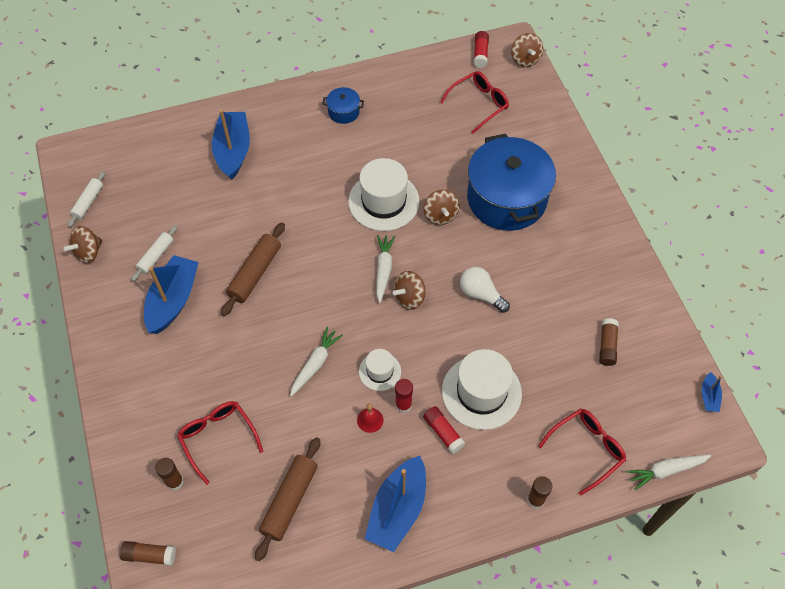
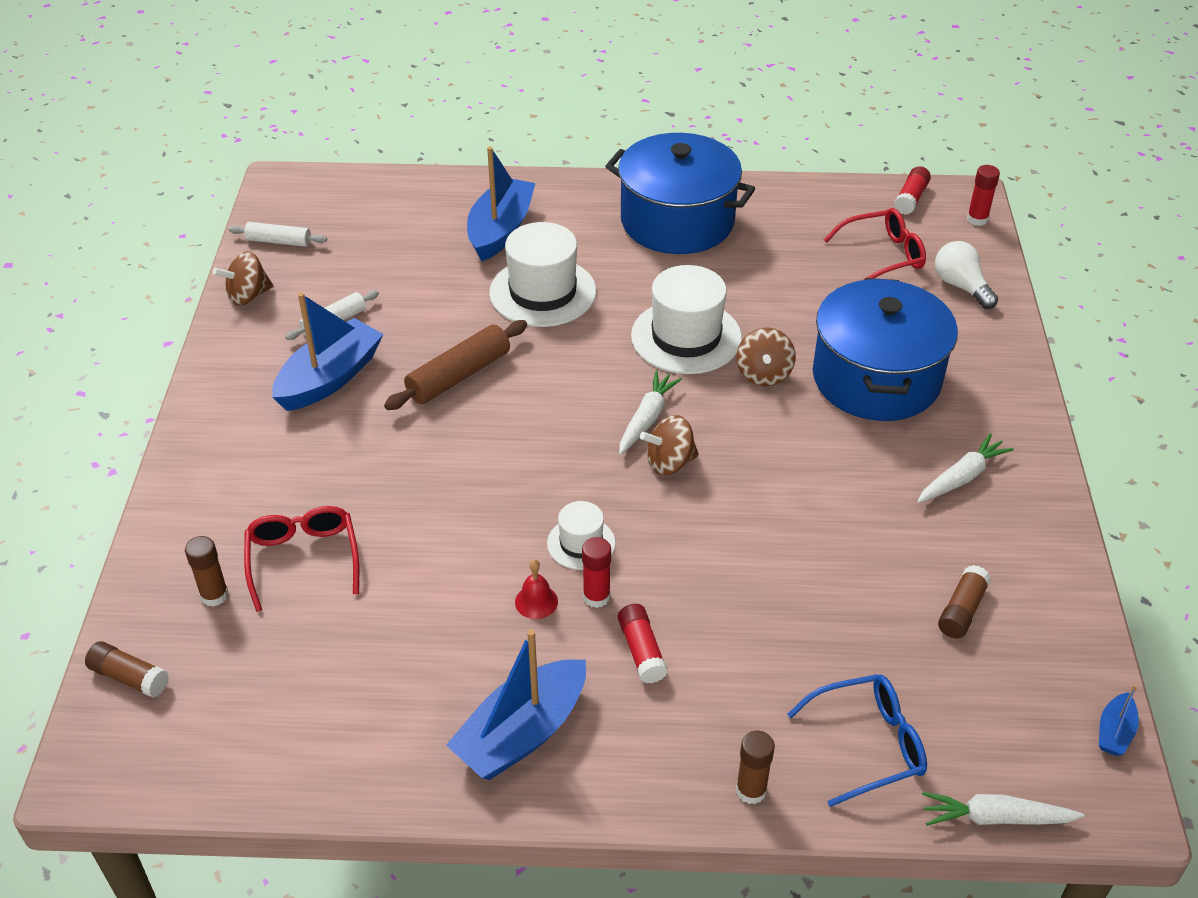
camera: 20 degrees right, 15 degrees down
(88, 202) = (279, 241): white rolling pin -> white rolling pin turned 60 degrees clockwise
(289, 500) = (364, 670): brown rolling pin -> none
(315, 364) = (489, 507): white carrot -> white carrot (961, 477)
(343, 112) = (677, 221): blue pot -> blue pot, size x2.39
(481, 294) = (782, 487): white light bulb -> white light bulb (961, 286)
(481, 392) = (727, 615): white hat -> white hat (542, 292)
(525, 59) = (977, 219): brown spinning top -> red glue stick
(586, 449) = (867, 745): red glasses -> blue glasses

